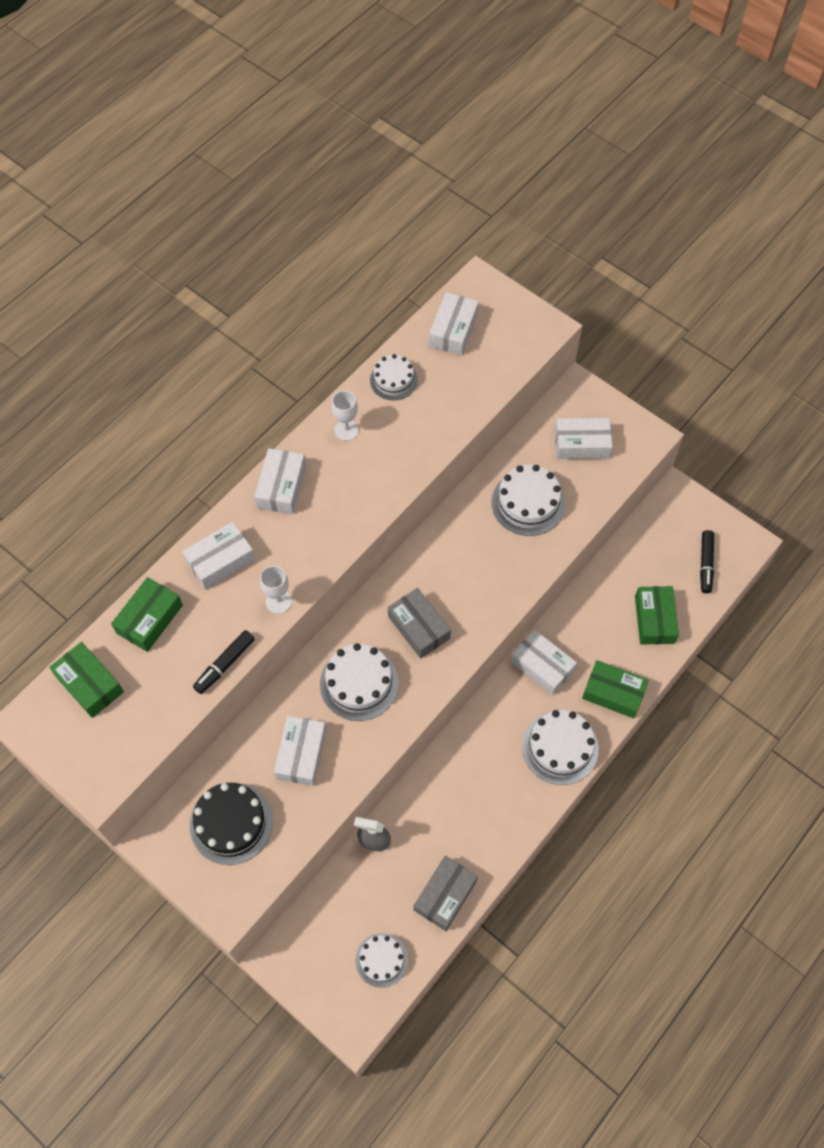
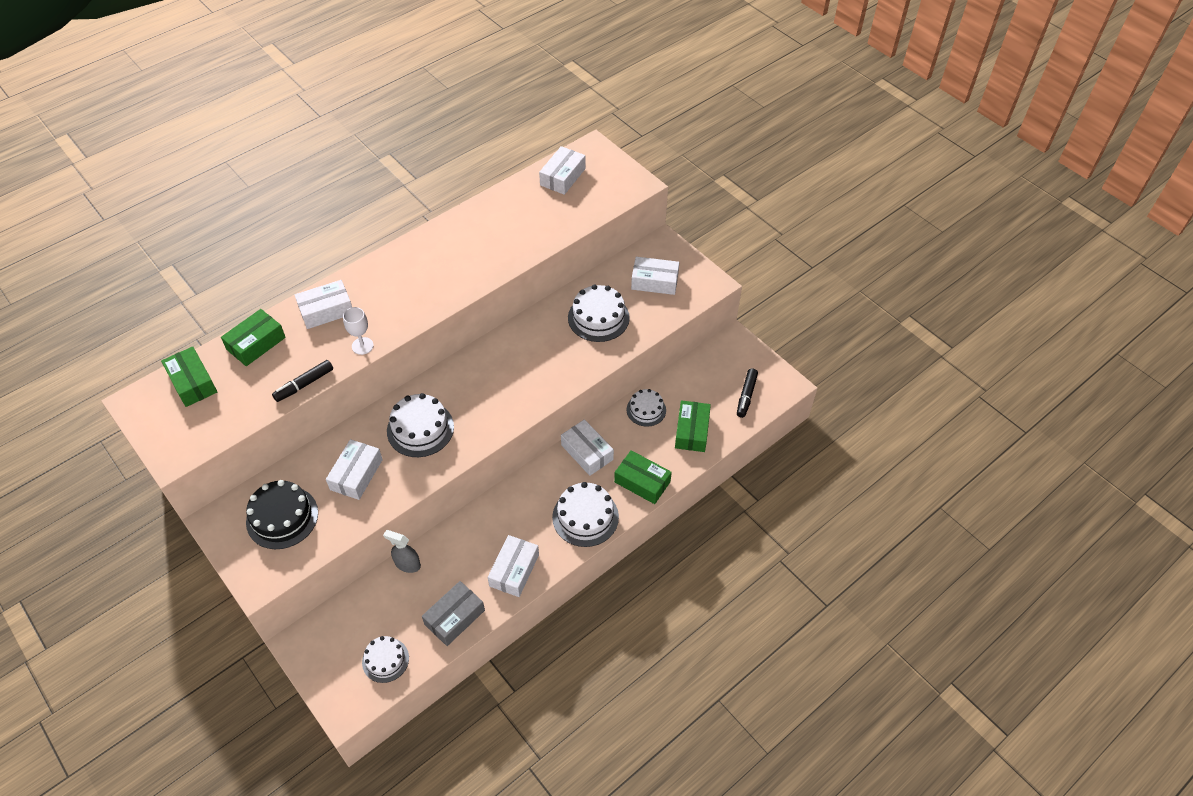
camera: 10 degrees right, 10 degrees down
(281, 487) = (392, 266): white box -> white box (514, 570)
(346, 430) = (456, 234): white goblet -> none
(393, 380) = (504, 204): white cake -> white cake (646, 410)
(418, 627) = (482, 395): grey box -> none

